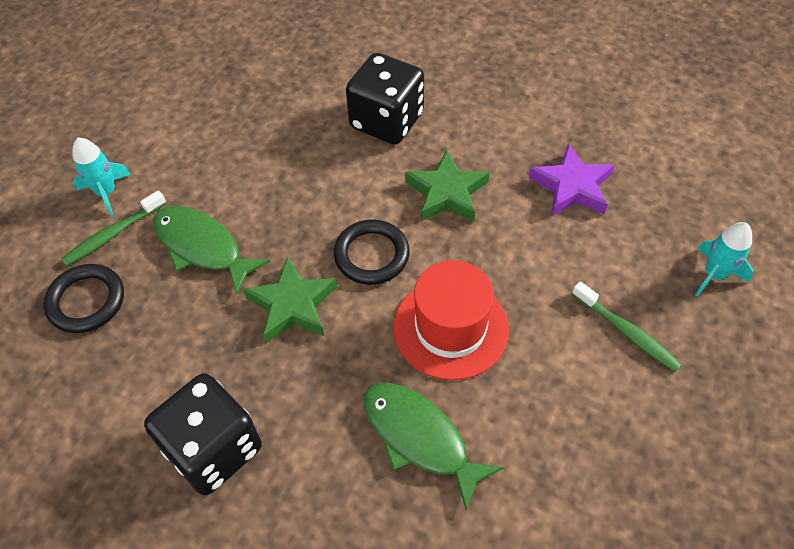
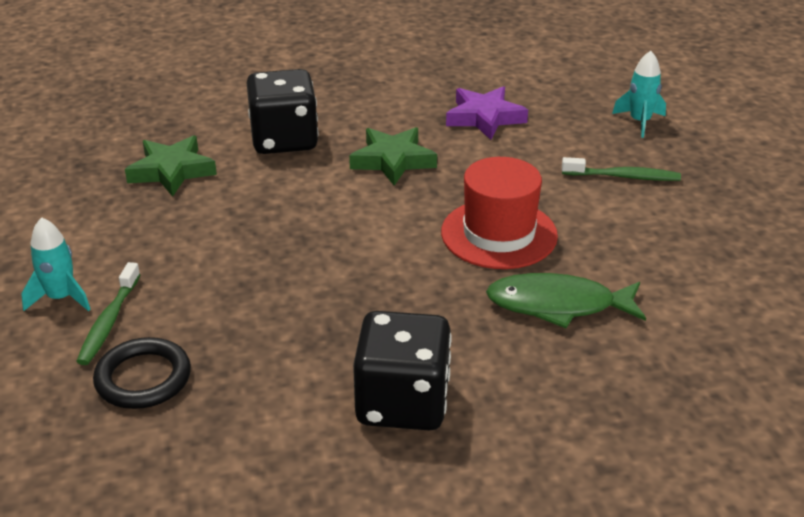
camera: 40 degrees left, 20 degrees down
(202, 247) = (216, 288): green fish -> none
(292, 305) = (352, 283): green star -> green star (172, 171)
(371, 255) = (379, 223): black ring -> none

